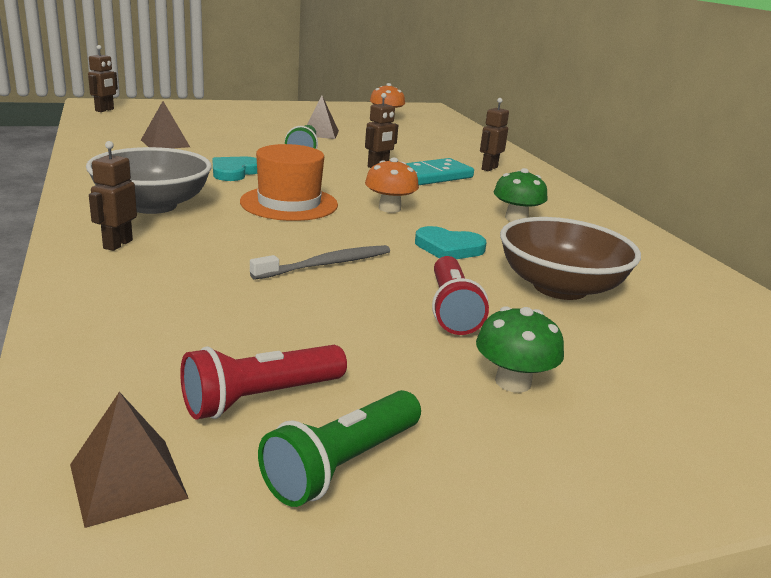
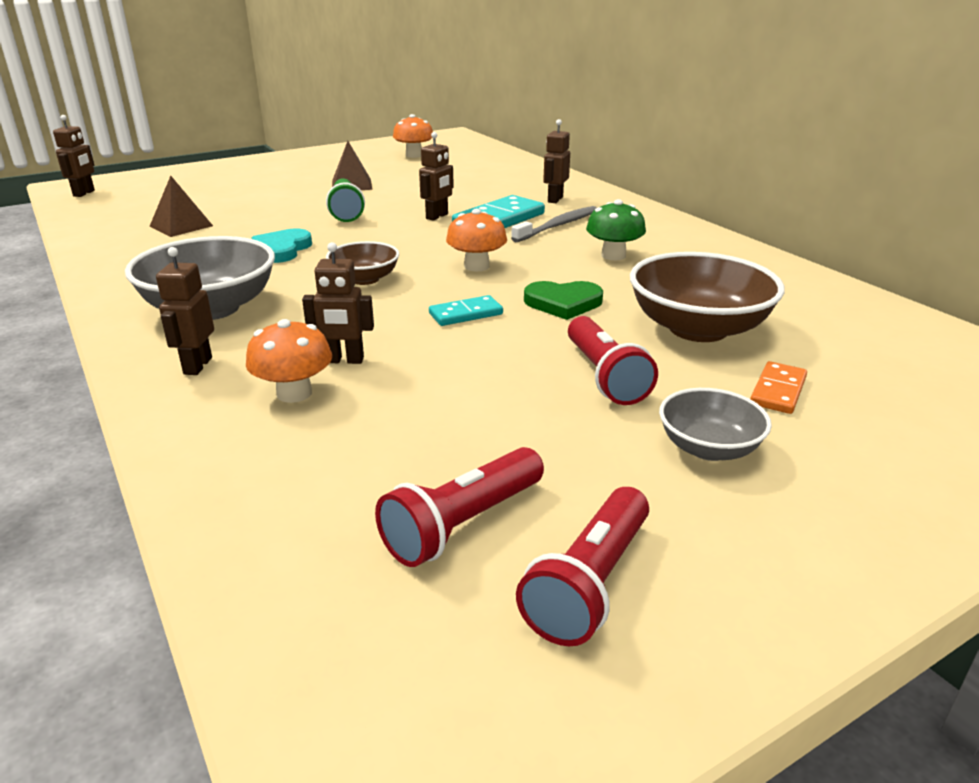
camera: 10 degrees left, 5 degrees up
(127, 481) = (373, 658): brown pyramid -> none
(181, 277) = (294, 393): none -> orange mushroom
(236, 260) = (344, 360): none -> brown robot
(289, 203) = (364, 279): orange hat -> brown bowl
(326, 264) = (445, 347): grey toothbrush -> grey toothbrush (557, 226)
(342, 465) = (590, 584): green flashlight -> red flashlight
(358, 242) = (465, 314): none -> turquoise domino
(449, 248) = (563, 303): turquoise heart -> green heart
(513, 382) = (708, 448): green mushroom -> grey bowl
(606, 349) = (778, 391): none -> orange domino

